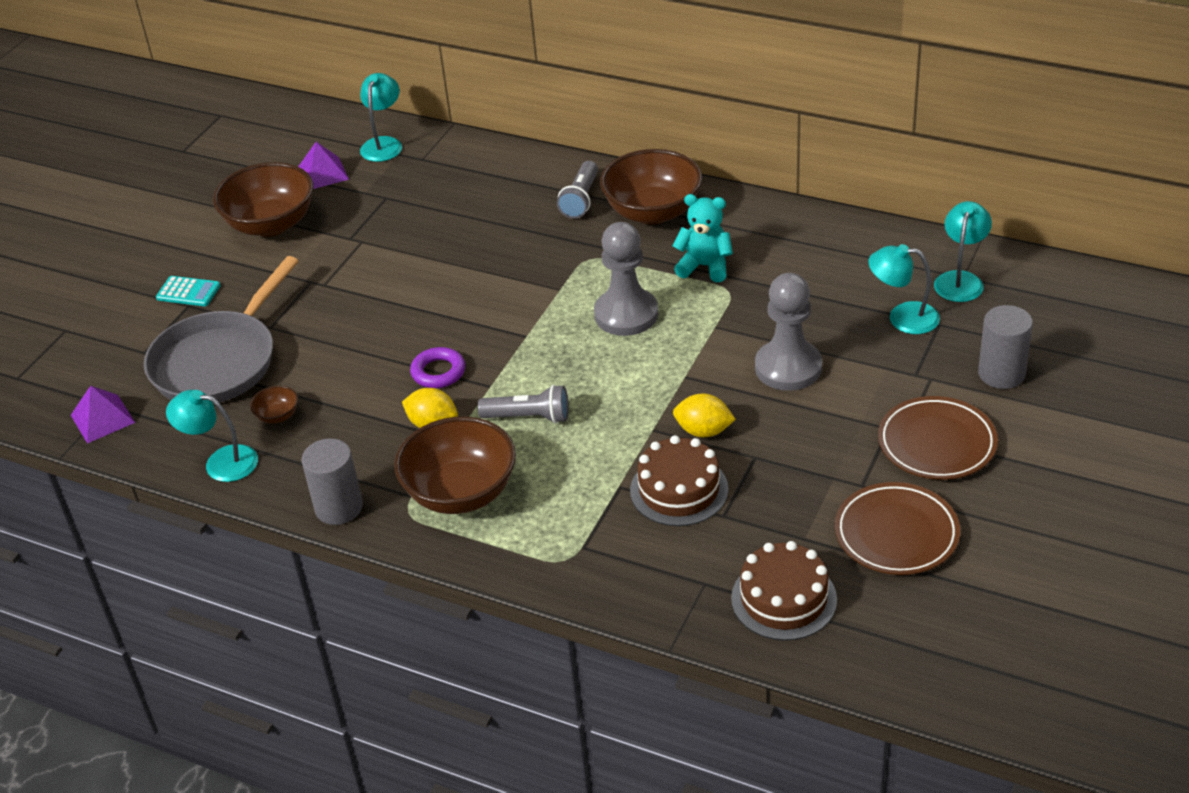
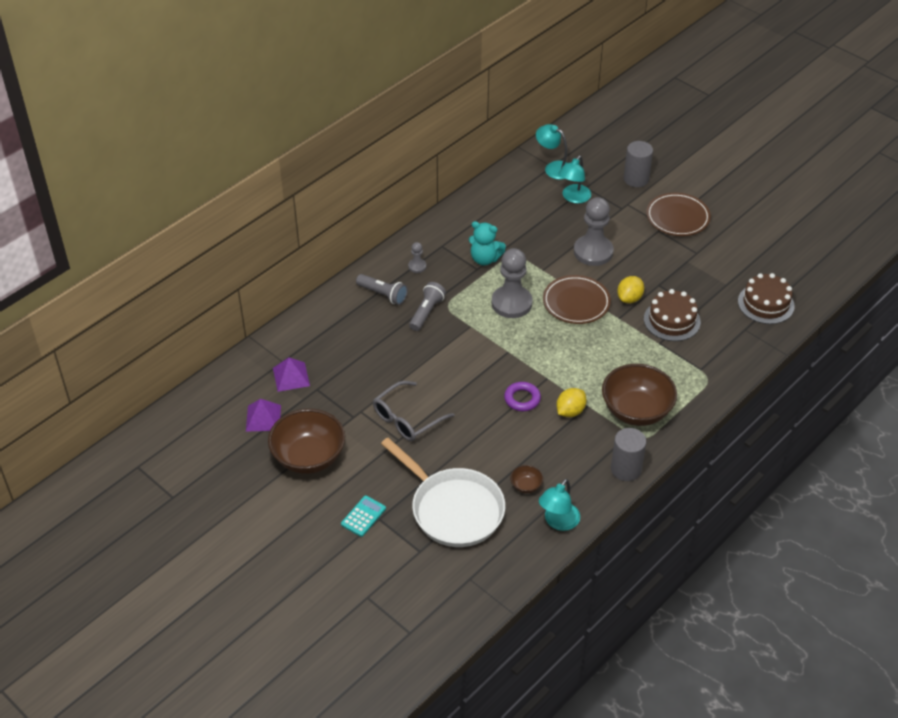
camera: 75 degrees left, 5 degrees up
(102, 418) = (482, 583): purple pyramid -> purple pyramid (291, 376)
(219, 361) = (453, 509): grey pan -> white pan
(362, 281) = (407, 419): none -> grey glasses
(384, 144) = (249, 378): turquoise lamp -> none
(529, 417) = (584, 367): grey flashlight -> grey flashlight (426, 312)
(652, 212) = (417, 266): brown bowl -> grey pawn
(705, 266) = (485, 259): turquoise teddy bear -> turquoise teddy bear turned 105 degrees counterclockwise
(896, 534) = (736, 252): brown plate -> brown plate (576, 303)

